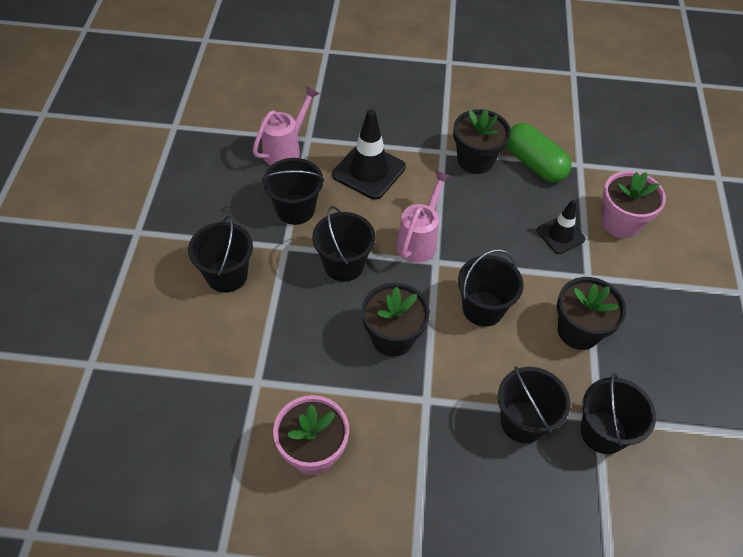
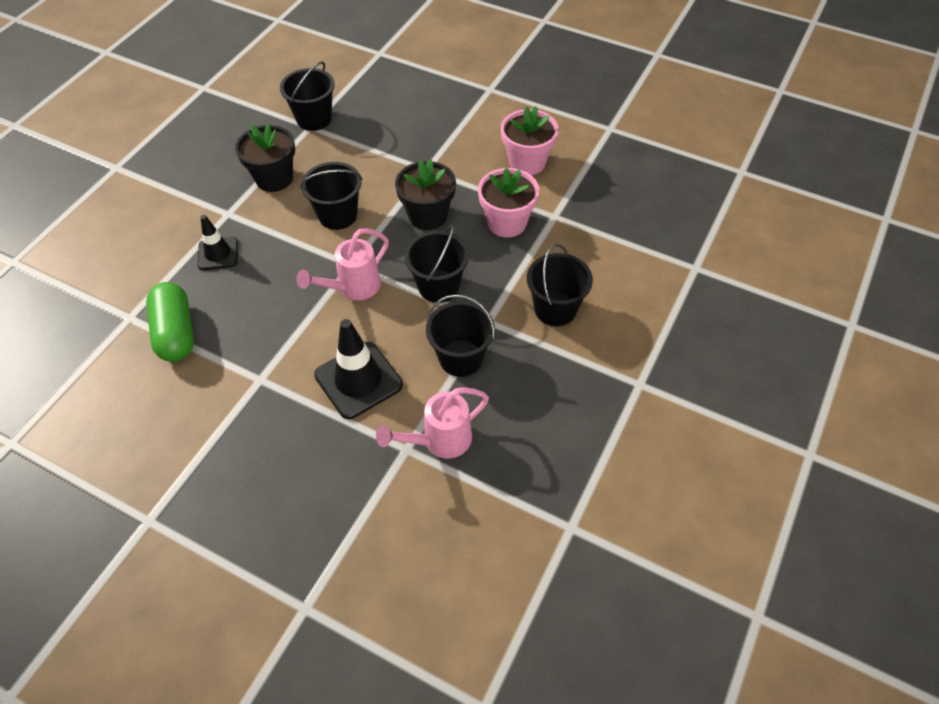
camera: 155 degrees left, 0 degrees up
(475, 160) = (233, 356): black flower pot -> none
(523, 421) = (365, 138): black bucket -> none
(620, 223) = (153, 248): pink flower pot -> pink flower pot (507, 223)

